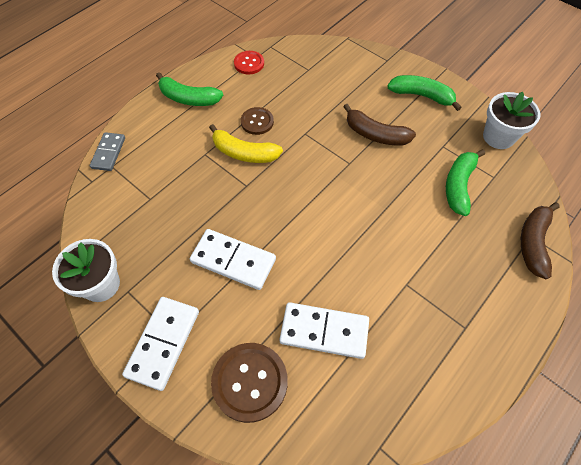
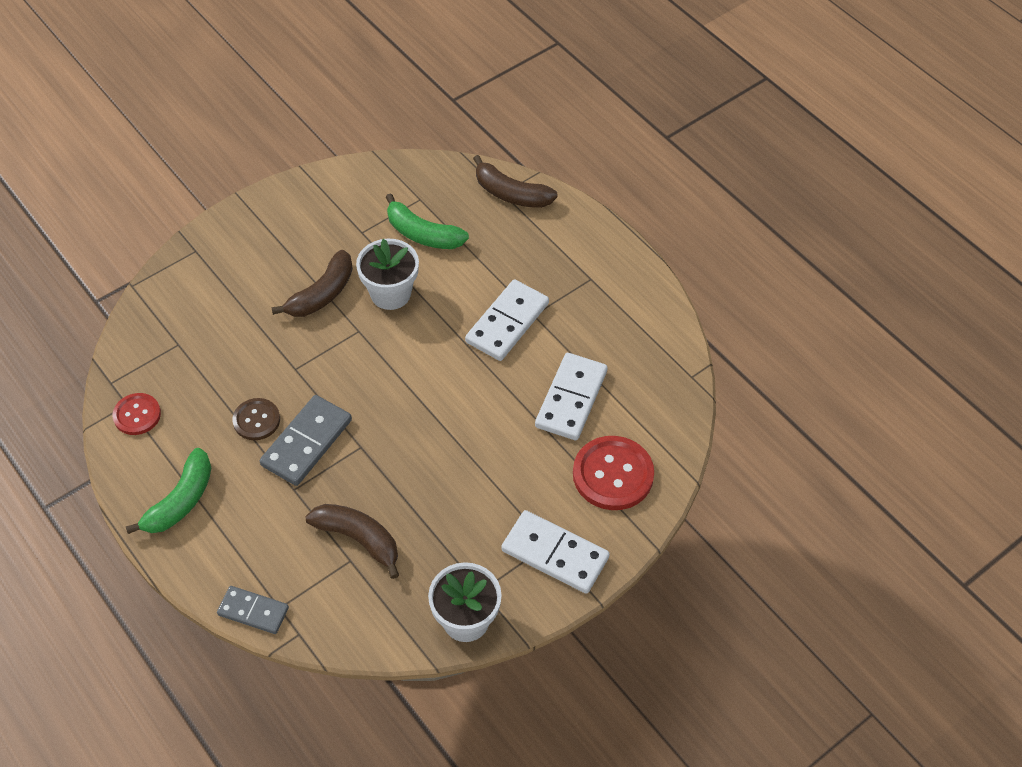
camera: 80 degrees left, 5 degrees down
(167, 200) = (359, 539): none -> brown banana
(233, 260) = (466, 473): white domino -> white domino (507, 322)
(244, 153) = (306, 442): yellow banana -> grey domino
(250, 382) = (613, 474): brown button -> red button
(422, 96) = (274, 230): green banana -> none
(498, 137) = (365, 176): white flower pot -> white flower pot (390, 293)

